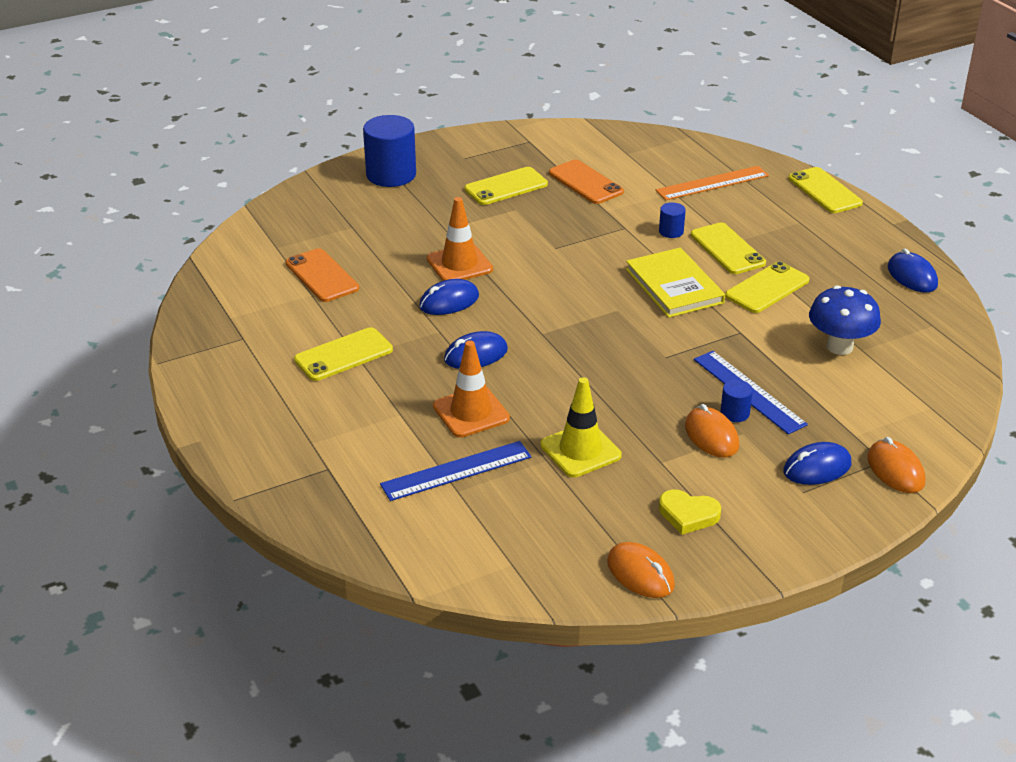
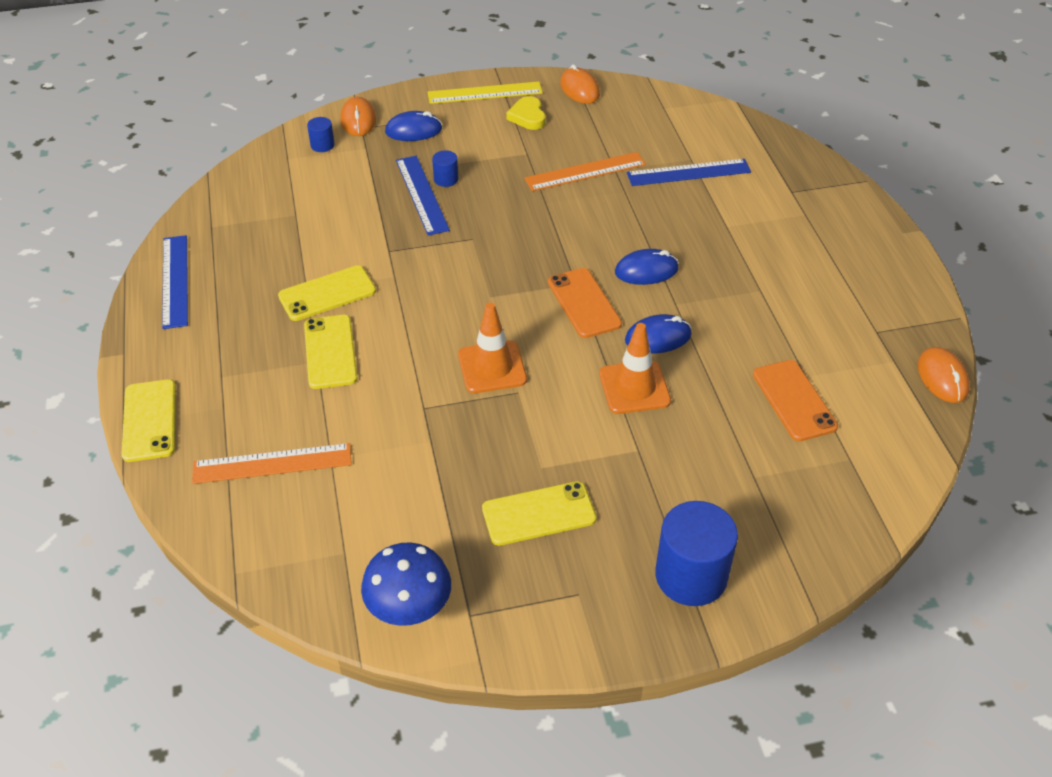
camera: 165 degrees left, 10 degrees up
(343, 355) = (774, 293): yellow phone -> none
(471, 412) = (665, 217): orange traffic cone -> orange traffic cone (492, 367)
(580, 450) = (585, 171): yellow traffic cone -> orange ruler
(585, 182) = (431, 500): orange phone -> orange phone (584, 303)
(671, 231) = (375, 390): blue cylinder -> blue cylinder (322, 145)
(674, 286) = (417, 314): yellow book -> none
(688, 515) = (527, 116): yellow heart -> yellow heart turned 135 degrees counterclockwise
(711, 436) = (476, 165): orange mouse -> orange mouse (942, 378)
(766, 542) = (485, 93): none -> yellow ruler
(839, 347) = (312, 220): blue mushroom -> blue mushroom (409, 610)
(912, 276) = (175, 281): blue mouse -> blue ruler

